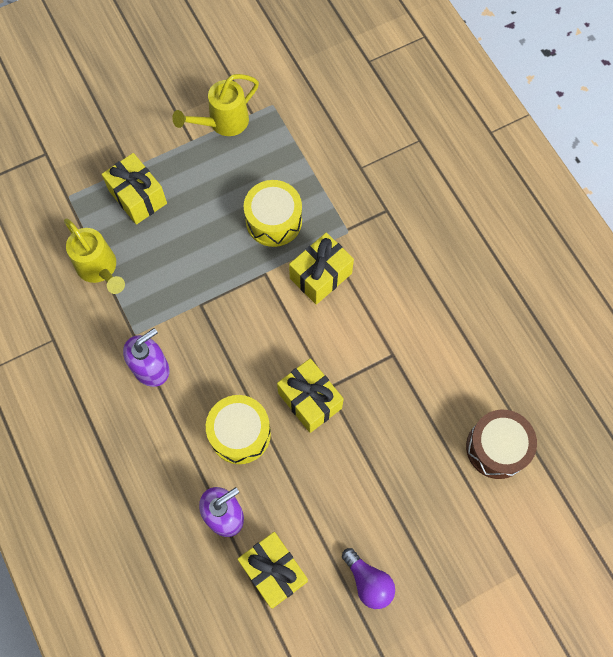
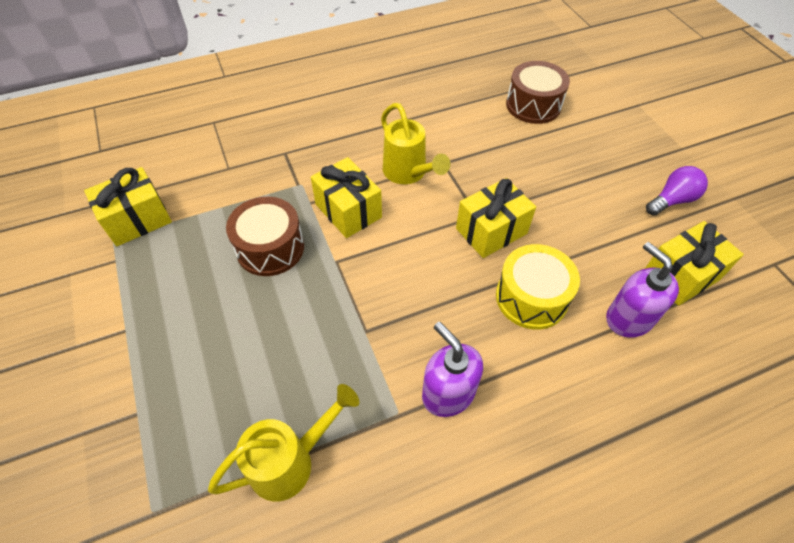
camera: 85 degrees left, 15 degrees down
(138, 197) = (188, 403): yellow gift -> yellow gift (137, 220)
(223, 123) = (114, 292): yellow watering can -> yellow watering can (408, 173)
(274, 221) = (270, 248): yellow drum -> brown drum

